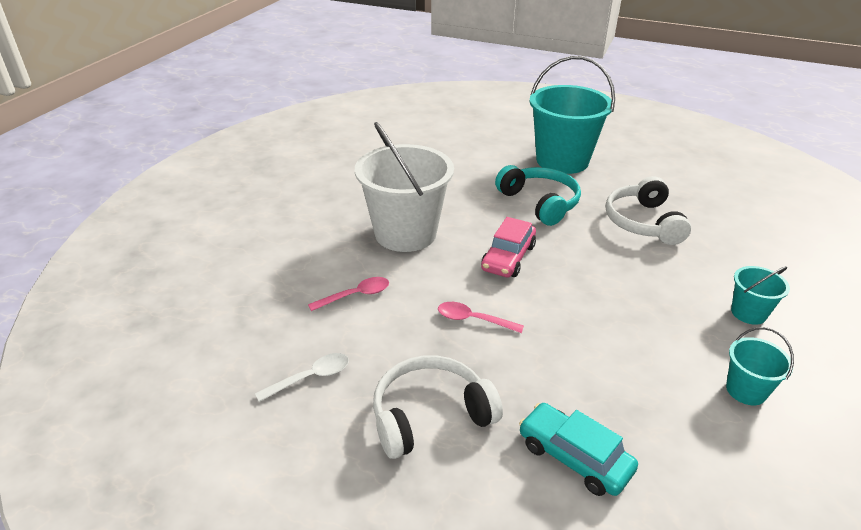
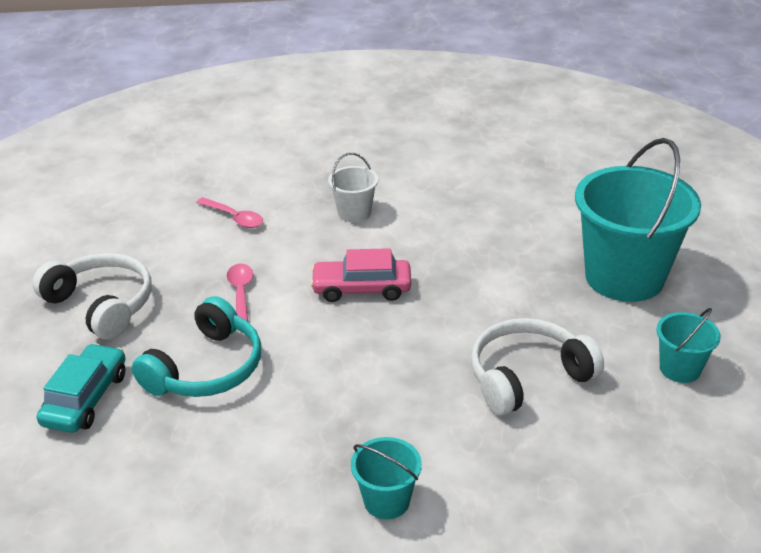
camera: 65 degrees right, 0 degrees up
(310, 377) = (117, 232): white spoon -> none
(405, 233) = (354, 213): white bucket -> white bucket, size x0.46
(540, 203) = (497, 283): turquoise headphones -> turquoise headphones (206, 368)
(746, 390) = (235, 510): turquoise bucket -> turquoise bucket (680, 369)

